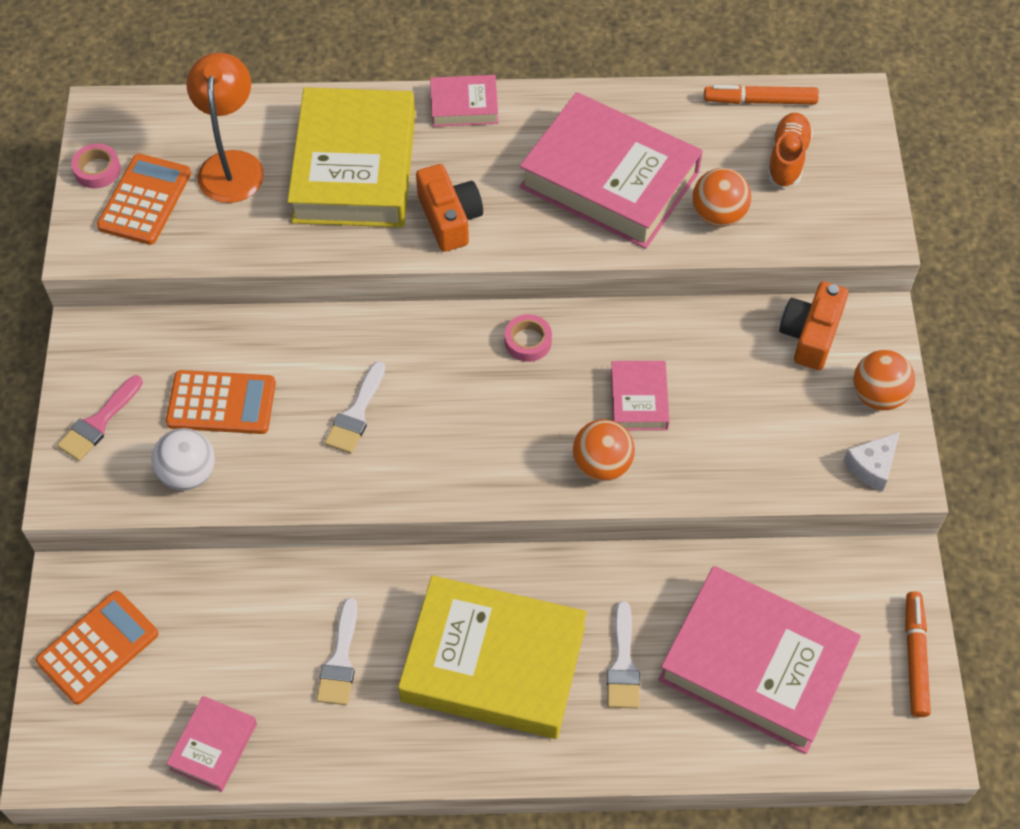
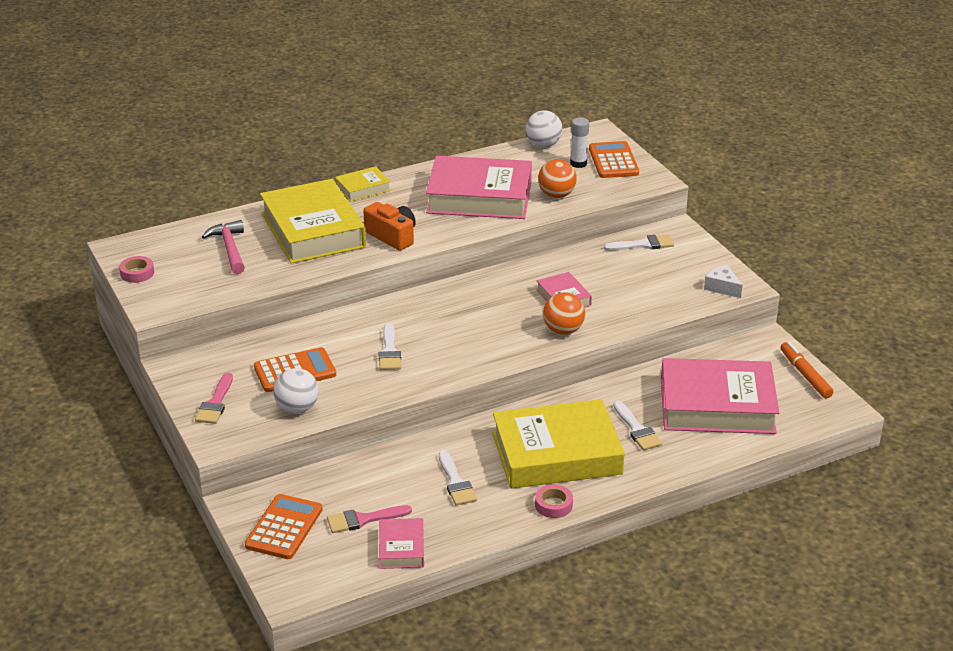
camera: 25 degrees left, 25 degrees down
(145, 200) = (181, 278): orange calculator -> orange calculator (613, 161)
(195, 675) = (363, 519): none -> pink brush
(232, 165) = (229, 249): orange lamp -> pink hammer
(464, 105) = (363, 188): pink book -> yellow book
(528, 341) = (475, 291): pink tape -> pink tape (553, 505)
(760, 101) = (543, 145): orange marker -> white ball
(787, 159) = (578, 163): orange shoe -> white glue stick
(810, 335) = (643, 244): orange camera -> white brush
(872, 466) = (722, 287): white cheese -> white cheese turned 120 degrees clockwise
(878, 395) = (702, 258): orange ball -> none

